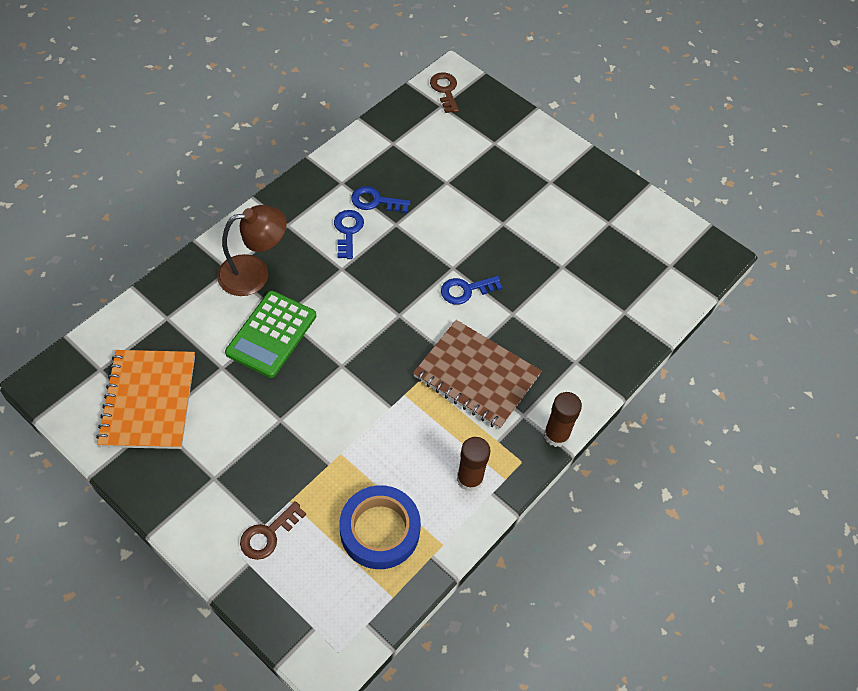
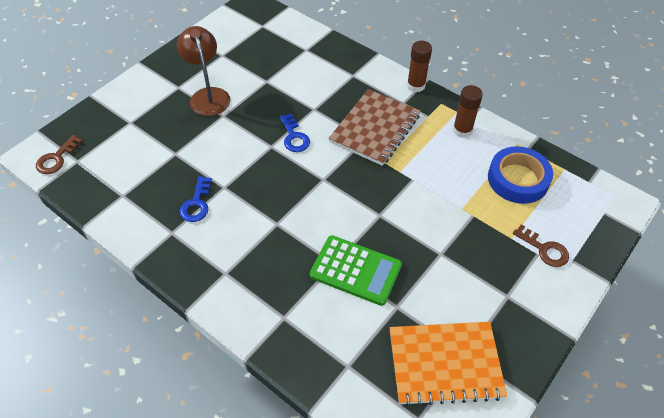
camera: 90 degrees left, 5 degrees down
(254, 273) = (287, 293): brown lamp -> brown lamp (208, 95)
(348, 231) = (233, 222): blue key -> none
(445, 90) = (56, 158): brown key -> brown key turned 45 degrees counterclockwise

